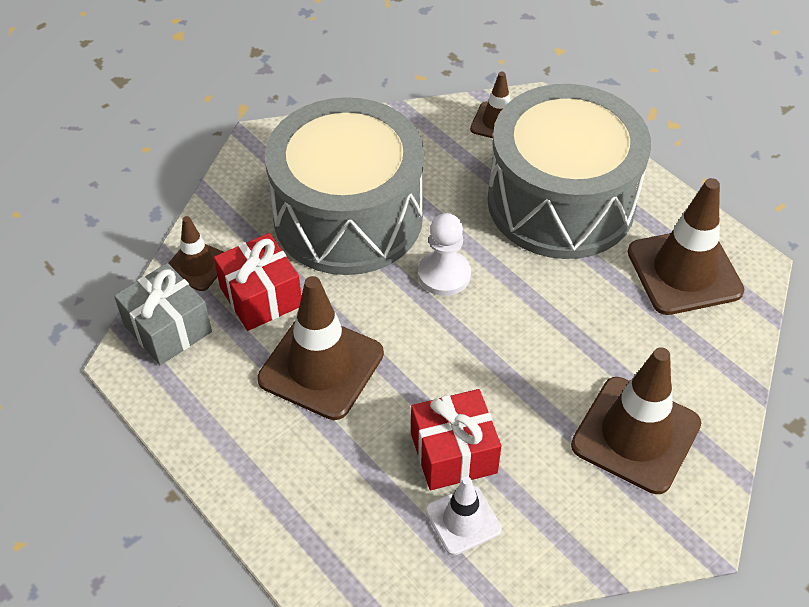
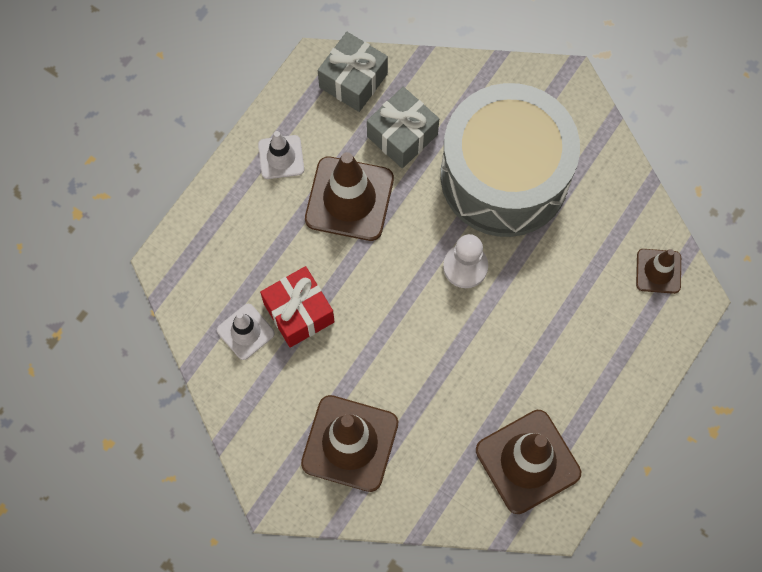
camera: 75 degrees right, 20 degrees up
(197, 265) = (419, 79): brown traffic cone -> none
(236, 427) = (281, 157): none -> white traffic cone
(261, 296) = (402, 135): red gift -> grey gift
(561, 202) = (576, 345): grey drum -> none

